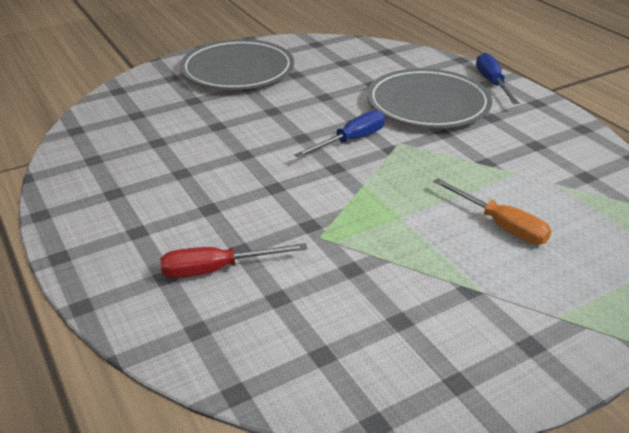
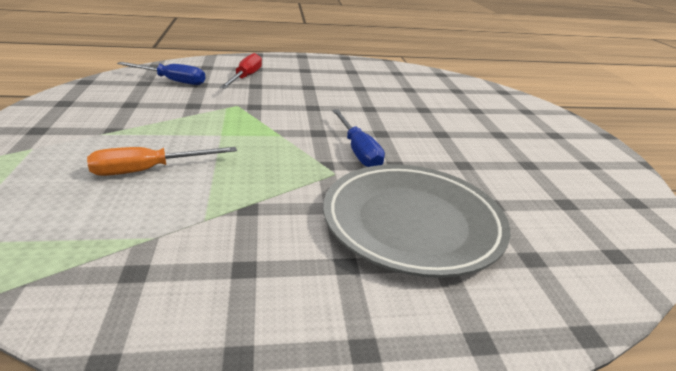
camera: 110 degrees right, 5 degrees down
(237, 71) = (539, 138): grey plate -> none
(492, 83) = (466, 326): blue screwdriver -> blue screwdriver (172, 81)

